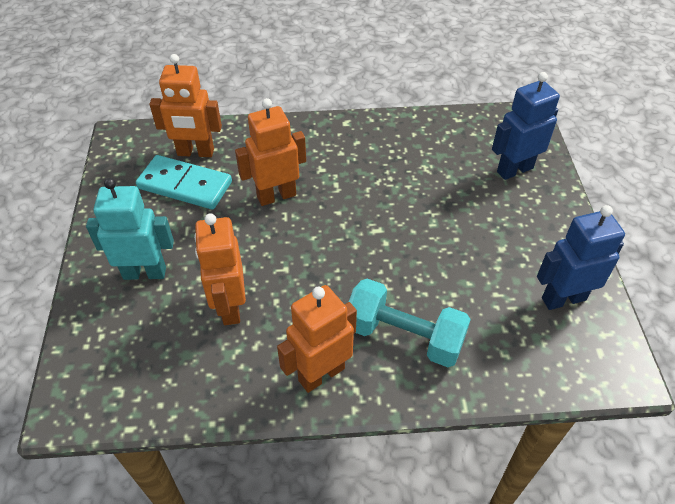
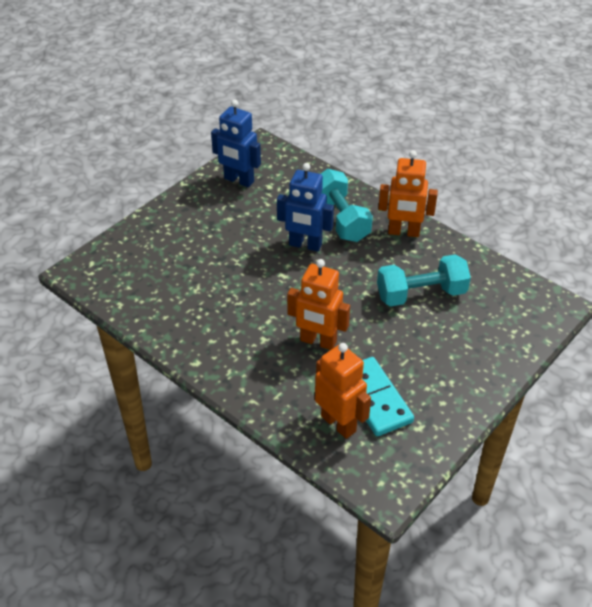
camera: 135 degrees left, 5 degrees down
(145, 272) = (457, 351): turquoise robot -> none
(229, 307) = (421, 294): orange robot -> turquoise dumbbell
(514, 170) = (148, 248): blue robot -> blue robot (305, 245)

